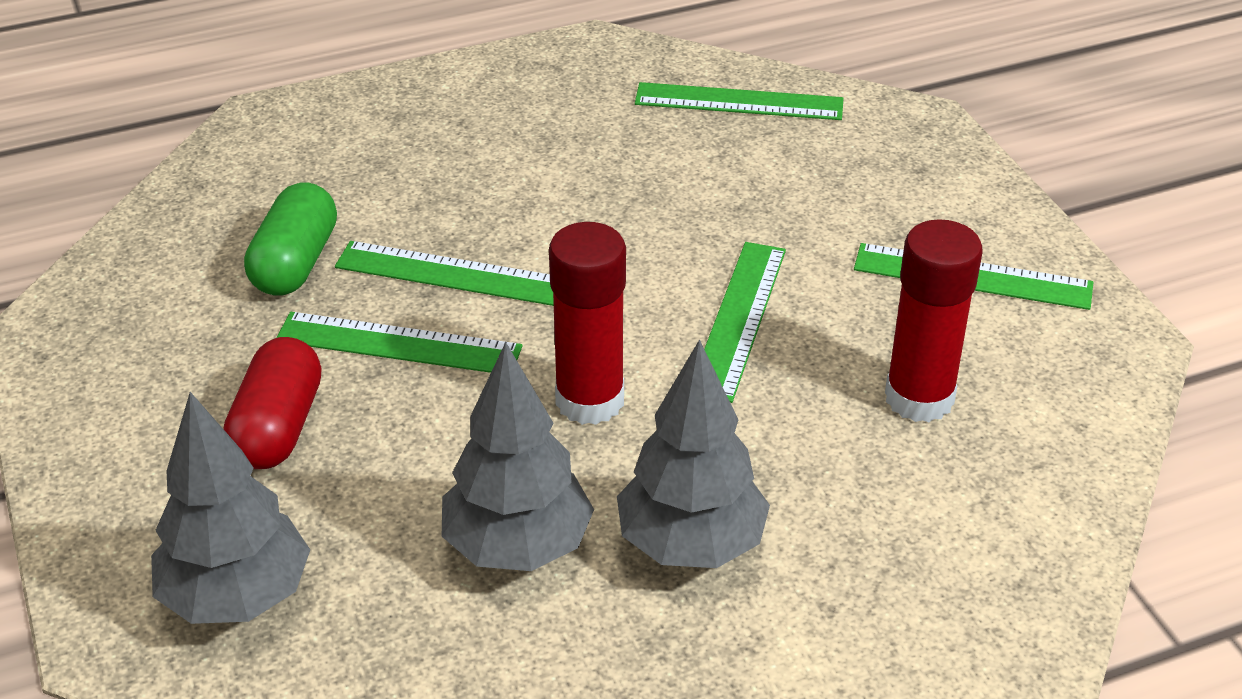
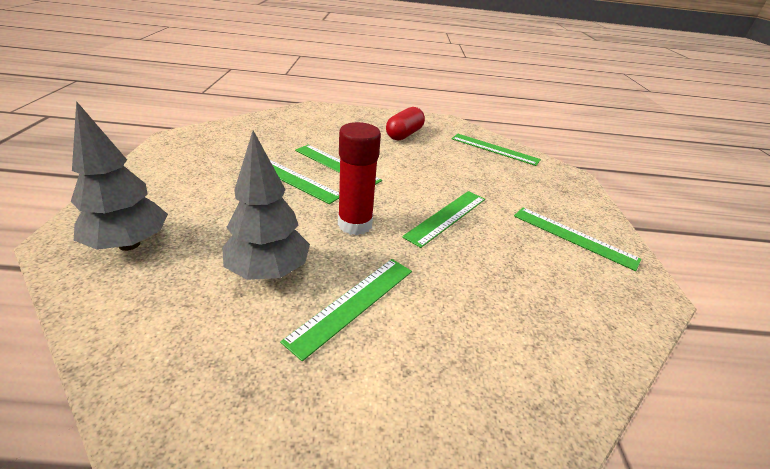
camera: 20 degrees right, 5 degrees down
(278, 427) = (219, 190): red capsule -> red capsule (404, 134)
(295, 263) = (282, 145): green capsule -> none
(691, 544) = (353, 303): grey tree -> green ruler
(919, 398) = (520, 279): red glue stick -> none

